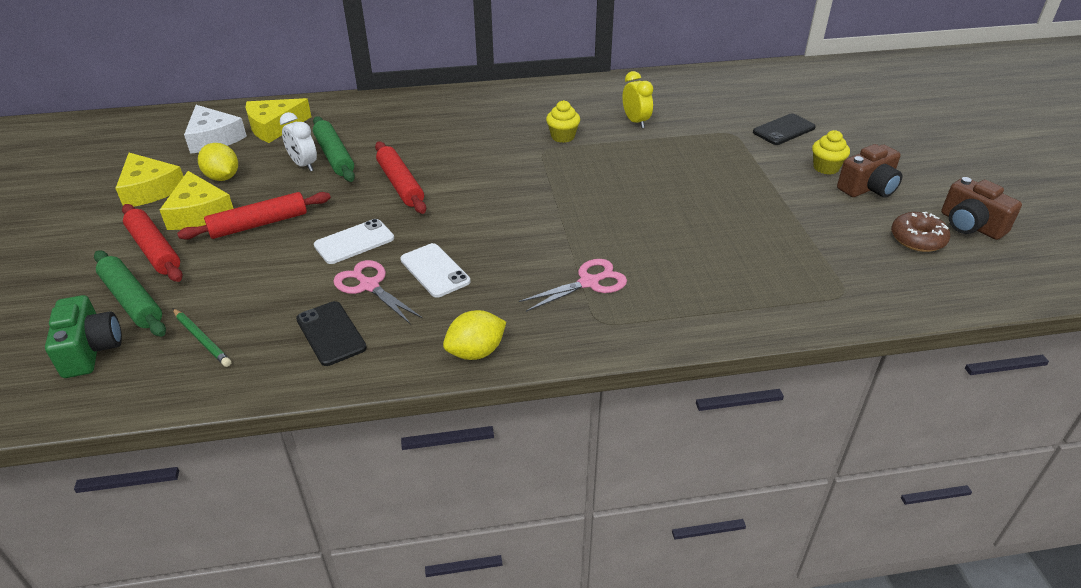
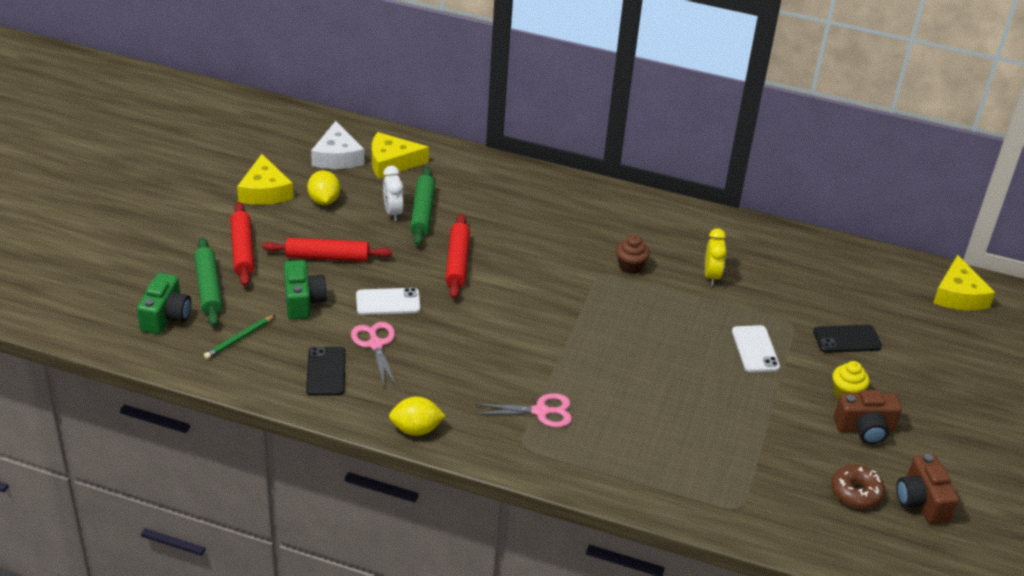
camera: 25 degrees right, 0 degrees up
(199, 212) = (290, 228): yellow cheese -> yellow cheese (958, 295)
(202, 339) = (239, 339): green pencil -> green pencil turned 60 degrees clockwise
(258, 274) = (303, 301): none -> green camera
(435, 270) = (431, 352): white phone -> white phone (755, 349)
(562, 136) = (630, 266): yellow cupcake -> brown cupcake

